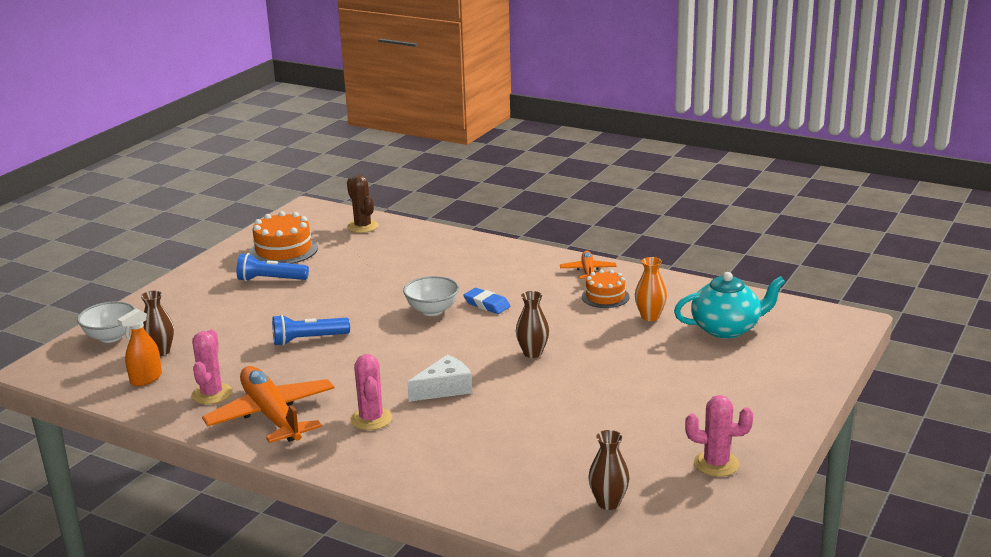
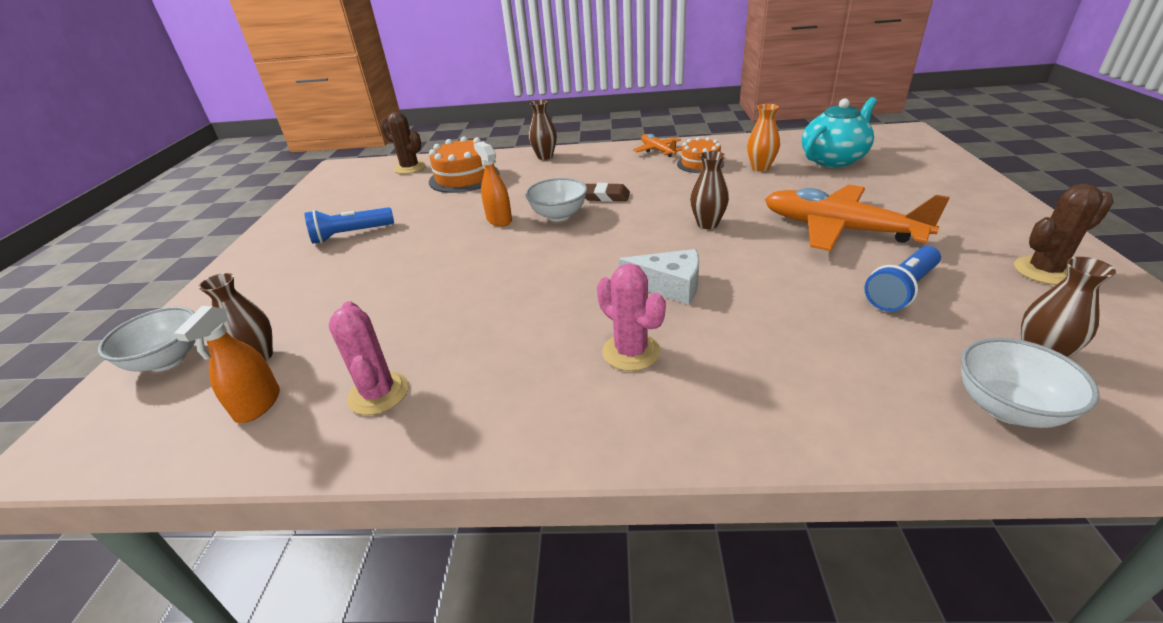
camera: 25 degrees left, 10 degrees up
(272, 416) = (495, 395): orange plane -> orange plane (840, 229)
(283, 250) = (343, 205): orange cake -> orange cake (464, 177)
(308, 340) = (452, 282): blue flashlight -> blue flashlight (901, 290)
(385, 300) = (499, 220): none -> orange spray bottle
(444, 388) = (669, 286): white cheese -> white cheese turned 75 degrees clockwise
(484, 248) = (545, 157): none -> brown vase
(486, 304) = (605, 196): blue eraser -> brown eraser
(540, 516) = (1007, 408): none -> white bowl
(716, 464) = (1044, 271): pink cactus -> brown cactus

